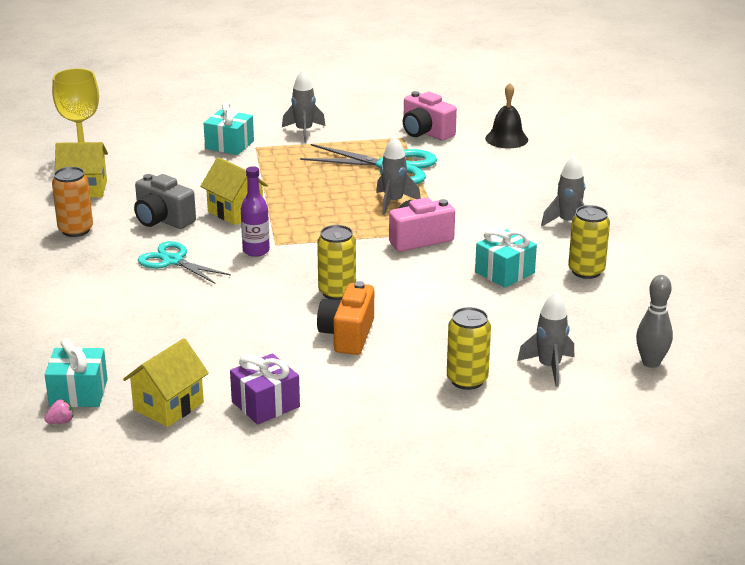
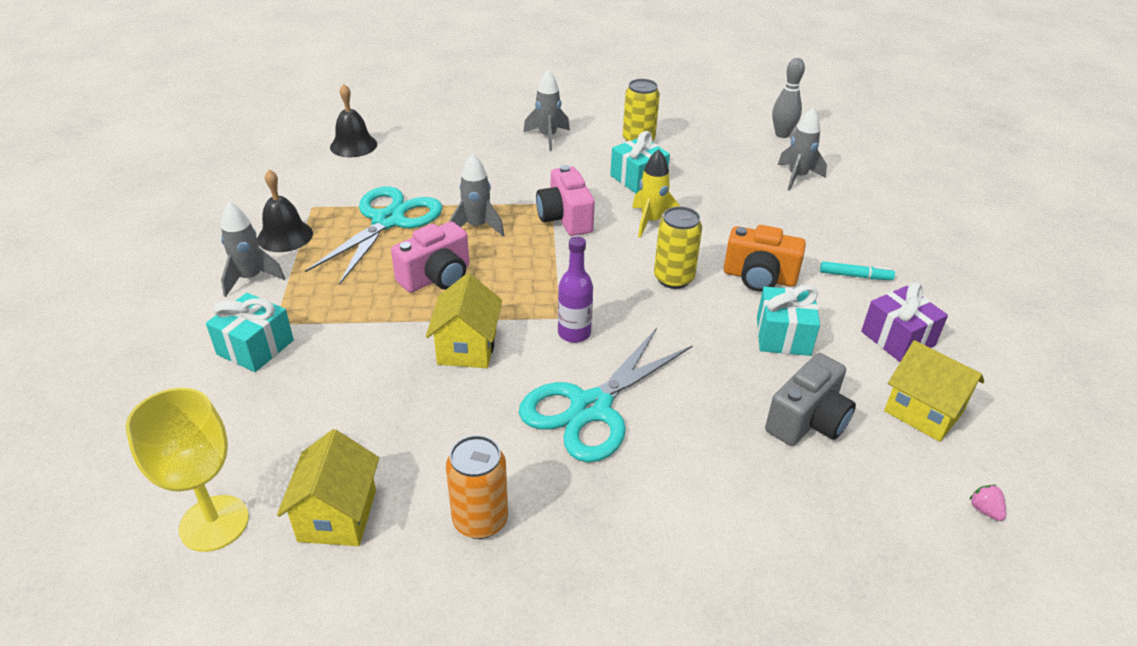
camera: 85 degrees left, 10 degrees up
(78, 393) = (919, 495): turquoise gift -> turquoise gift (783, 336)
(162, 220) = (471, 418): grey camera -> grey camera (807, 421)
(173, 261) = (591, 408): turquoise scissors -> turquoise scissors, size x1.55
(235, 212) = (467, 347): yellow house -> yellow house turned 45 degrees counterclockwise
(359, 134) = (285, 236): none -> black bell
(361, 389) = (855, 276): none -> turquoise marker
(425, 132) = (309, 190): pink camera -> pink camera (436, 277)
(427, 280) = (651, 221): none -> yellow rocket
(467, 380) = (825, 218): yellow can -> none

